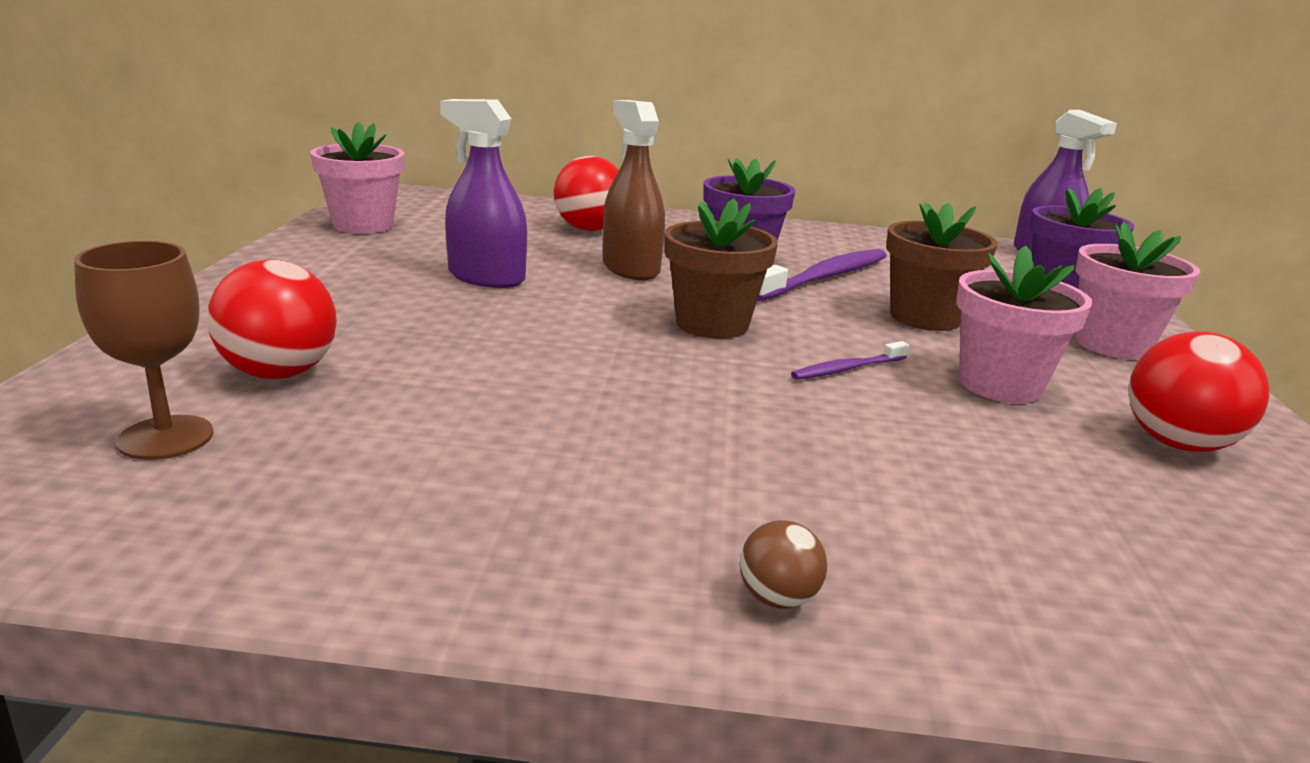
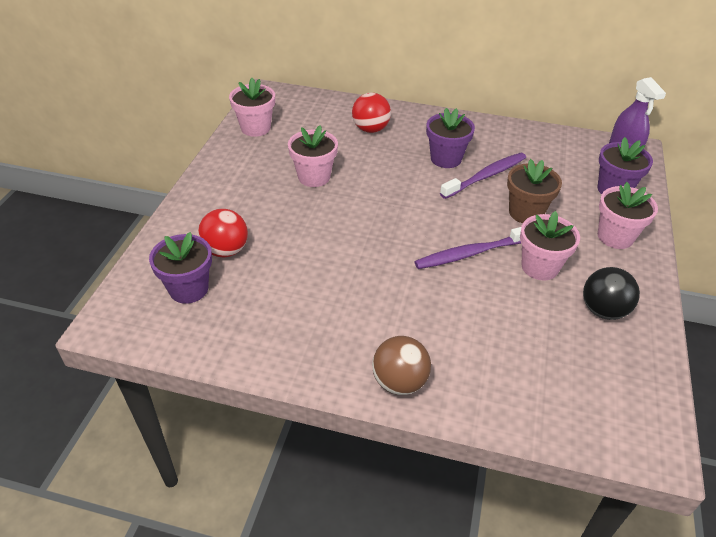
camera: 10 degrees right, 20 degrees up
(166, 437) = (189, 289): brown goblet -> purple flower pot
(486, 277) = (314, 177): purple spray bottle -> pink flower pot
(630, 268) = (386, 168): brown spray bottle -> none
(712, 324) = (416, 217): brown flower pot -> none
(777, 598) = (399, 382): brown ball -> brown ball, size x1.94
(847, 369) = (470, 253): purple toothbrush -> purple toothbrush, size x1.96
(1177, 444) = (603, 310): red ball -> black ball

